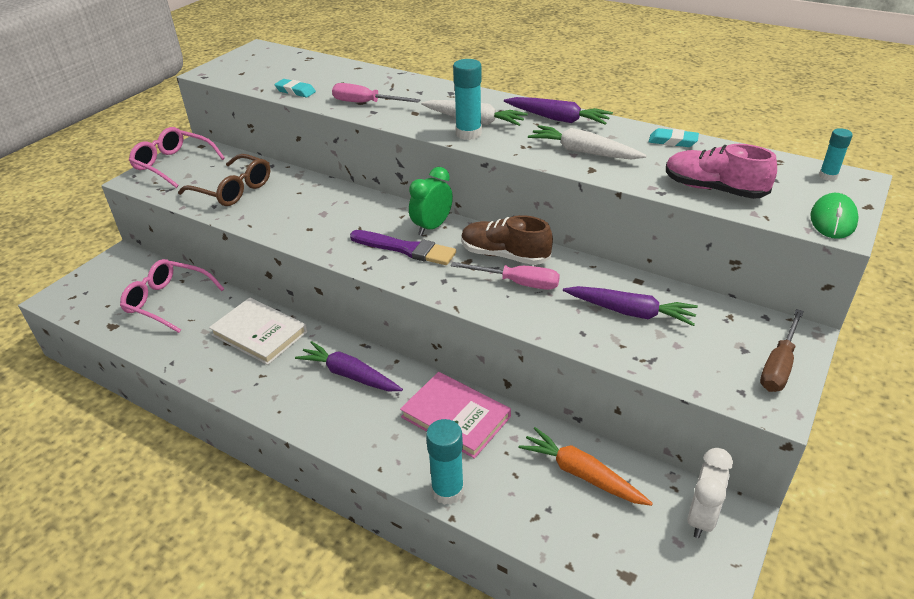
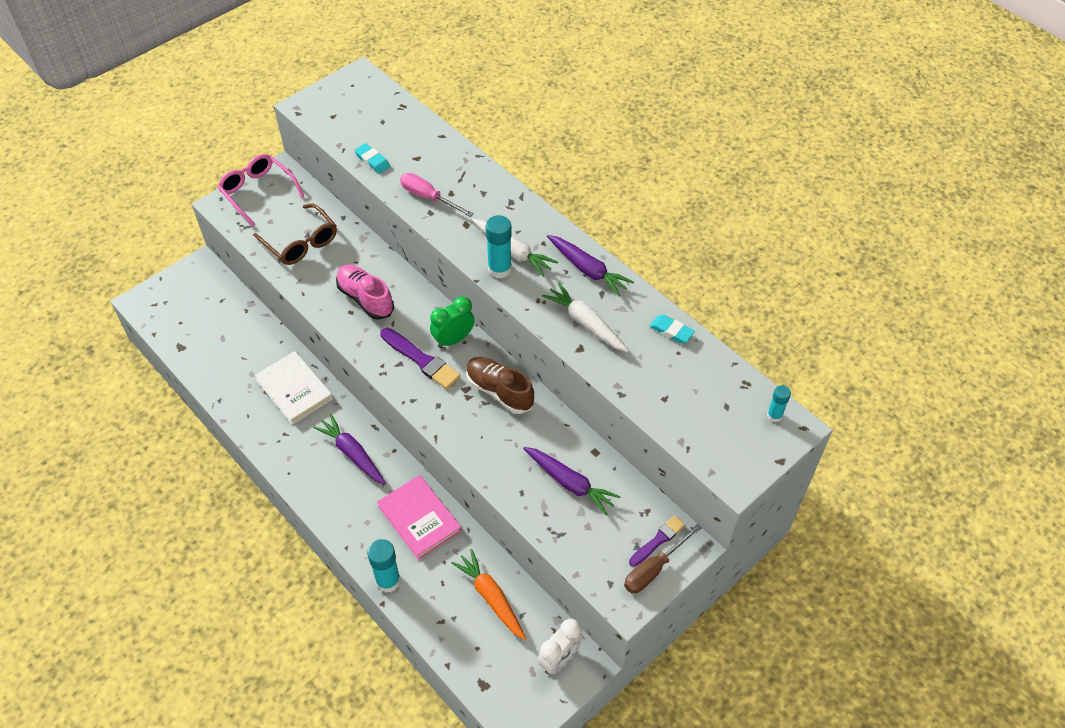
camera: 15 degrees right, 15 degrees up
(168, 301) = (229, 332): pink glasses -> none
(517, 283) = (495, 425): pink screwdriver -> none
(713, 189) = (666, 403): pink shoe -> pink shoe (365, 298)
(762, 338) = (658, 540): none -> purple brush
(833, 220) = (739, 467): green mouse -> none

